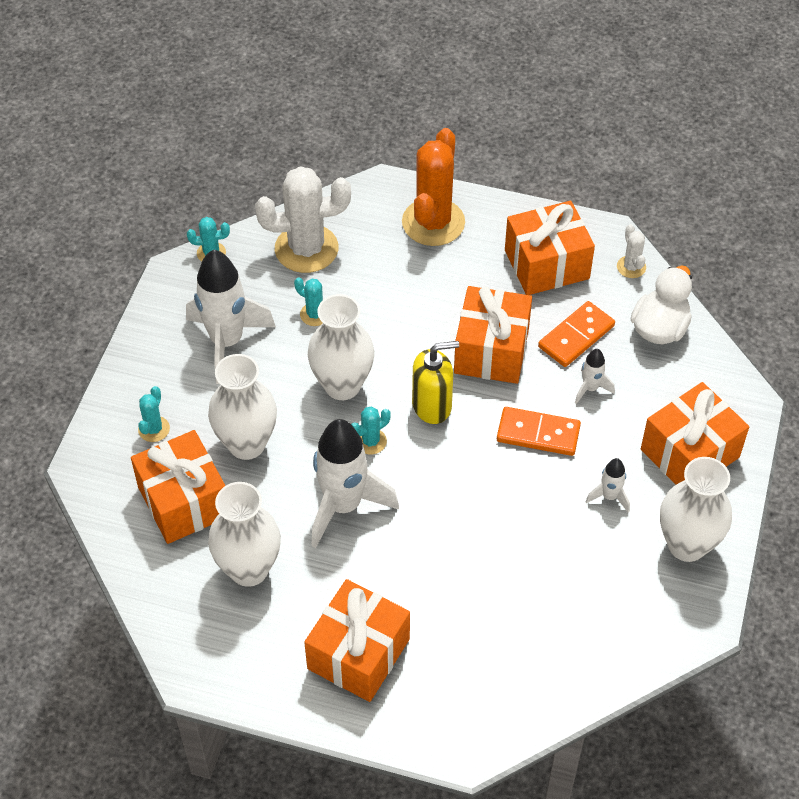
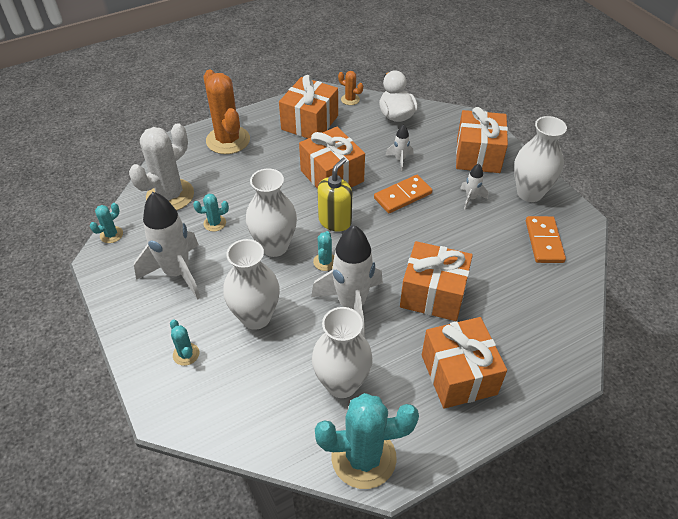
camera: 45 degrees left, 5 degrees down
(184, 501) = (255, 379): orange gift -> orange gift (433, 294)
(194, 645) = (363, 457): none -> turquoise cactus
(576, 336) = (363, 143): orange domino -> orange domino (544, 241)
(631, 267) = (350, 99): white cactus -> orange cactus

